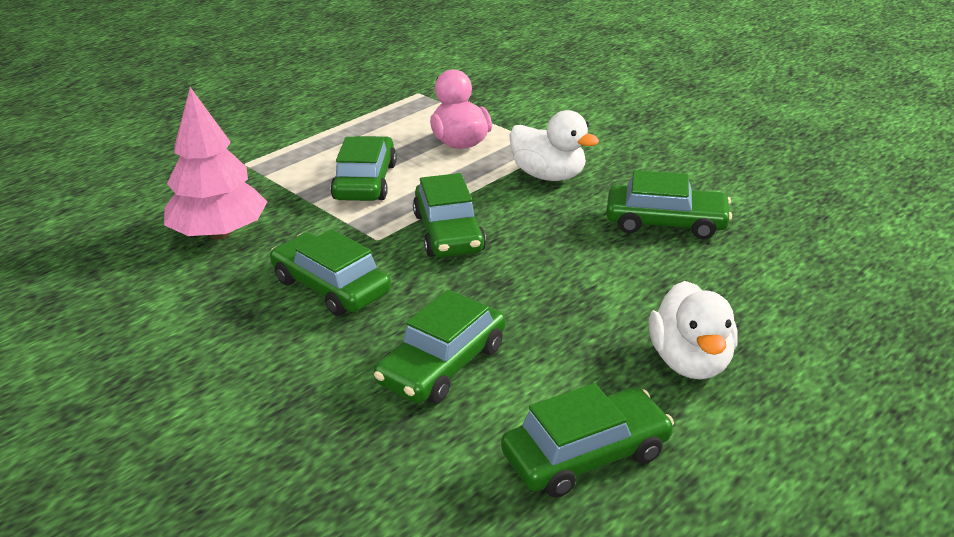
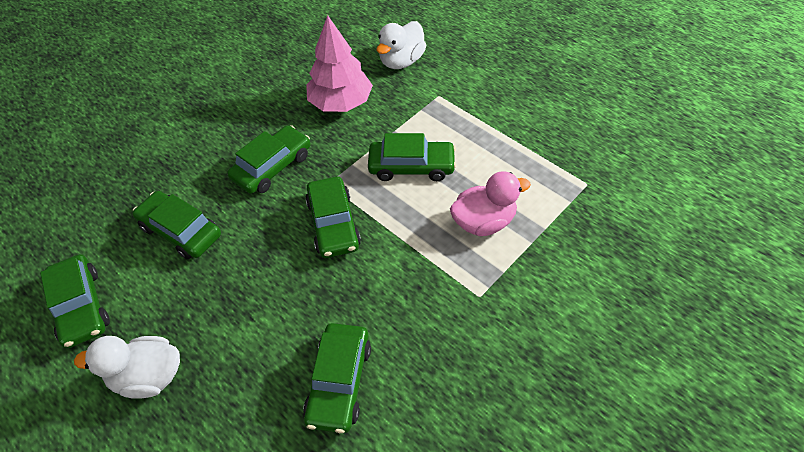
camera: 90 degrees right, 20 degrees up
(448, 232) = (333, 224): green car -> green car turned 90 degrees counterclockwise
(549, 175) = (425, 291): white duck -> white duck (401, 61)

